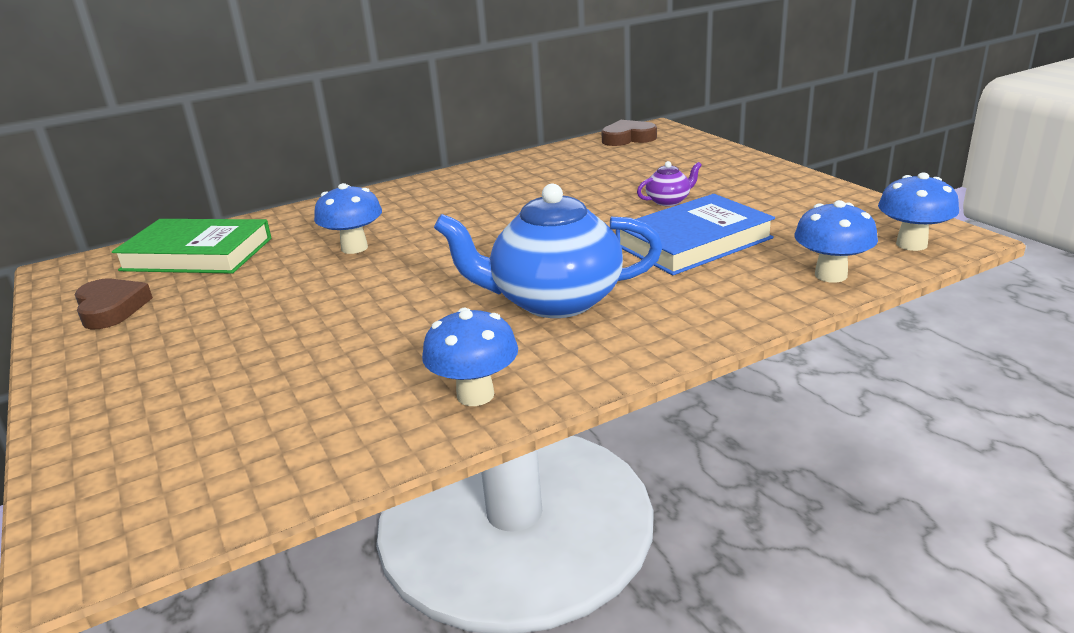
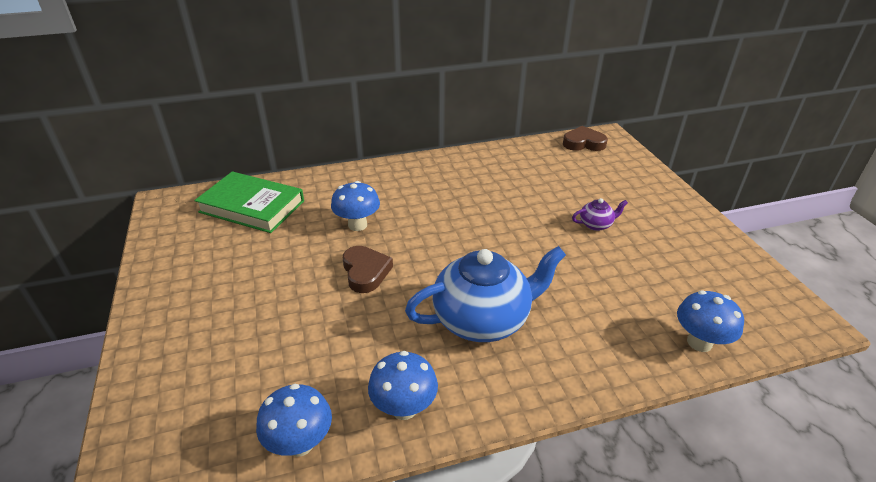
camera: 10 degrees right, 10 degrees up
(111, 309) = (186, 251): brown heart -> brown heart (365, 272)
(554, 301) = (483, 319): blue teapot -> blue teapot turned 150 degrees clockwise
(694, 242) = (603, 277): blue book -> none
(911, 244) = (774, 321): blue mushroom -> blue mushroom (300, 443)

